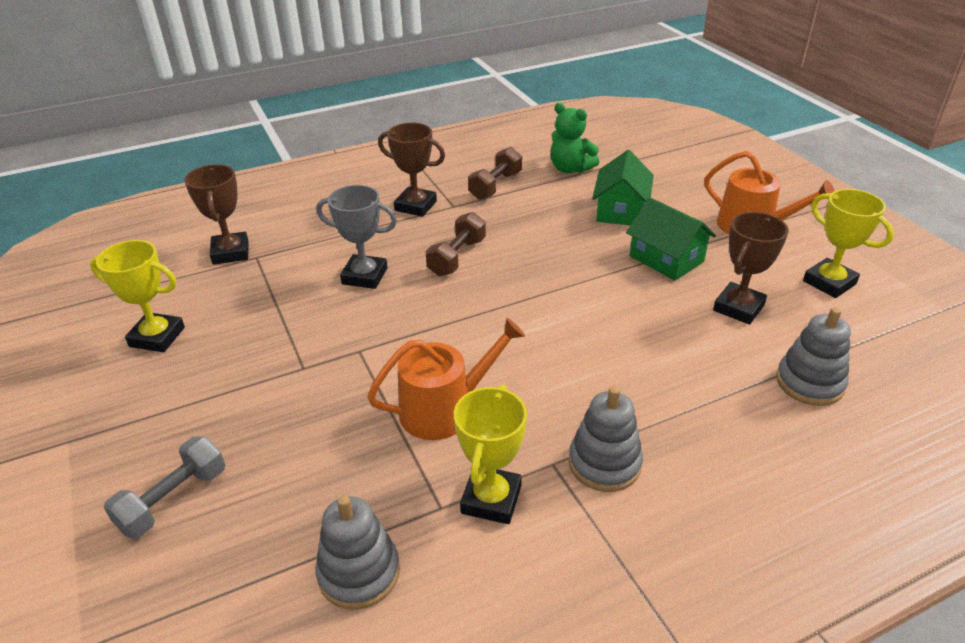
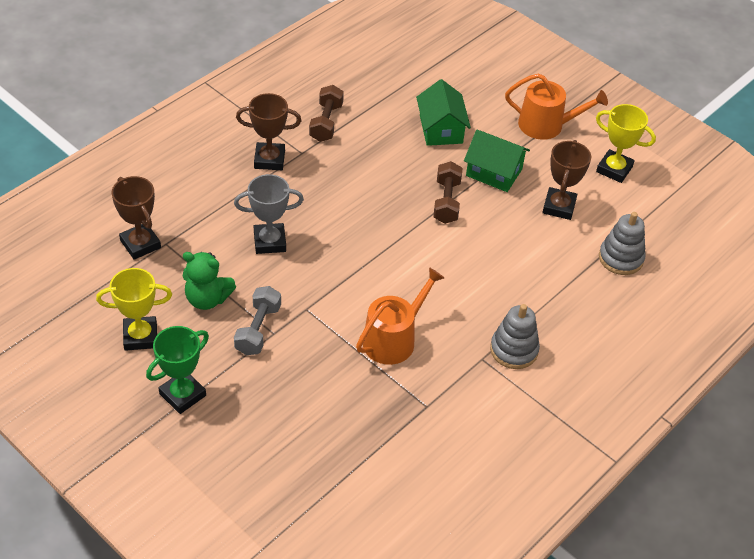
camera: 25 degrees left, 10 degrees up
(149, 409) = (182, 395): none -> green trophy
(173, 500) = (251, 450): grey dumbbell -> grey dumbbell (258, 329)
(359, 572) = (399, 459): grey stacking toy -> none
(457, 257) = (333, 206): brown dumbbell -> brown dumbbell (446, 201)
(491, 499) = (455, 392): yellow trophy -> none
(570, 169) = (381, 90): green teddy bear -> green teddy bear (207, 299)

